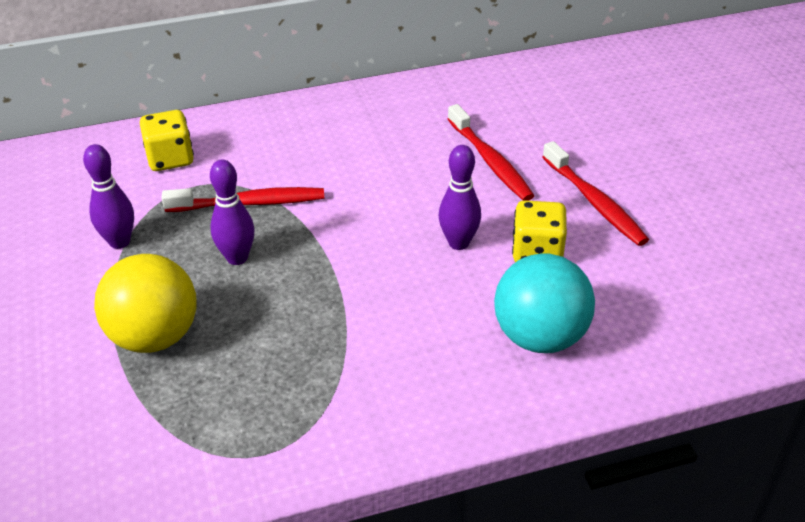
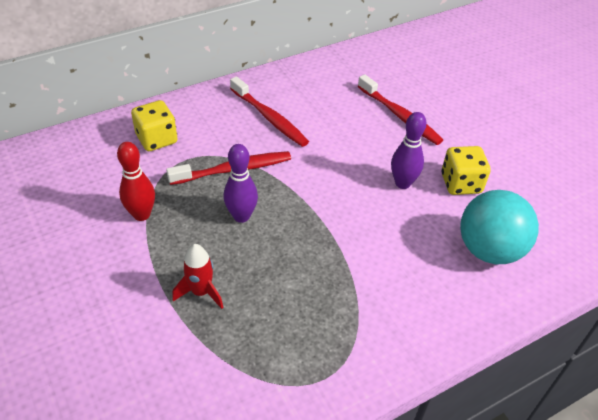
camera: 15 degrees left, 5 degrees up
(119, 242) = (142, 214): purple bowling pin -> red bowling pin
(155, 336) = (201, 292): yellow ball -> red rocket
(594, 202) = (484, 140): red toothbrush -> red toothbrush (269, 118)

